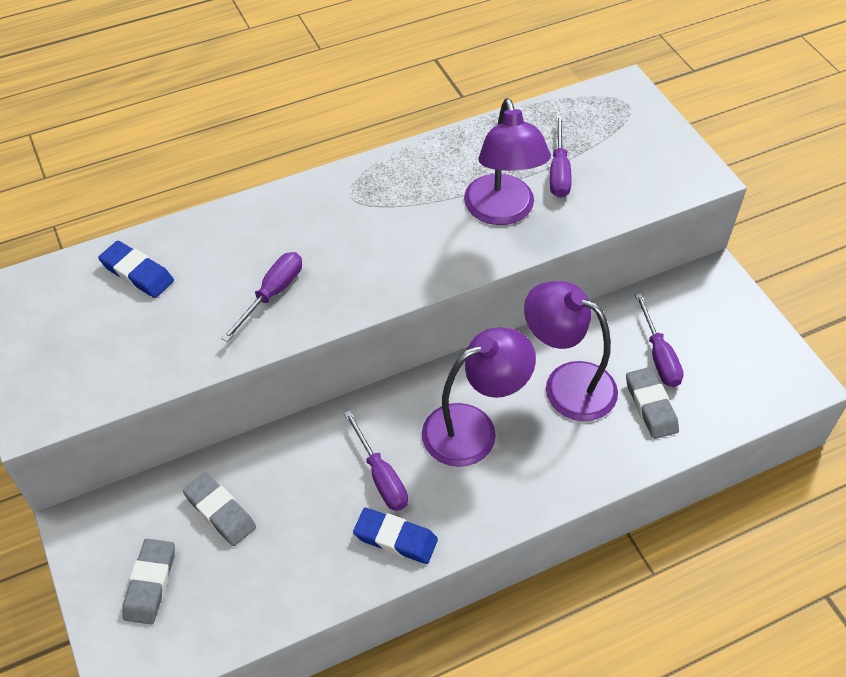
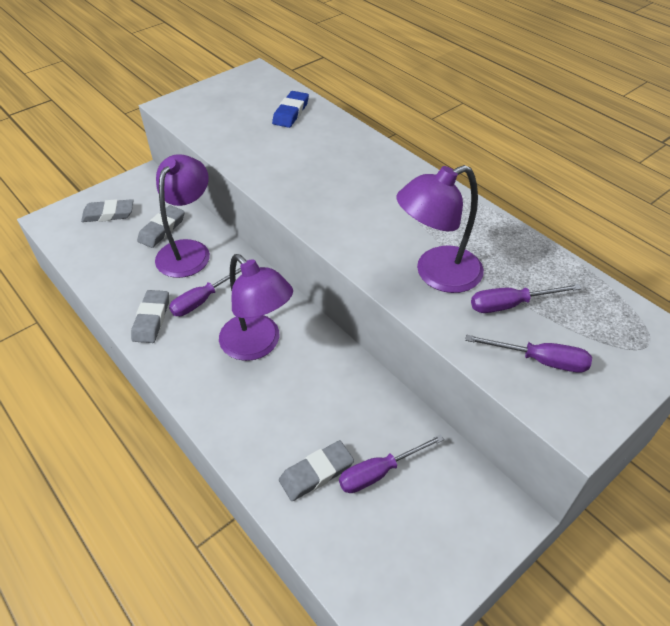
camera: 75 degrees right, 5 degrees down
(272, 294) = (294, 170): purple screwdriver -> purple screwdriver (540, 360)
(395, 538) = (151, 319): blue eraser -> grey eraser
(566, 384) = (321, 401): purple lamp -> purple lamp (188, 250)

